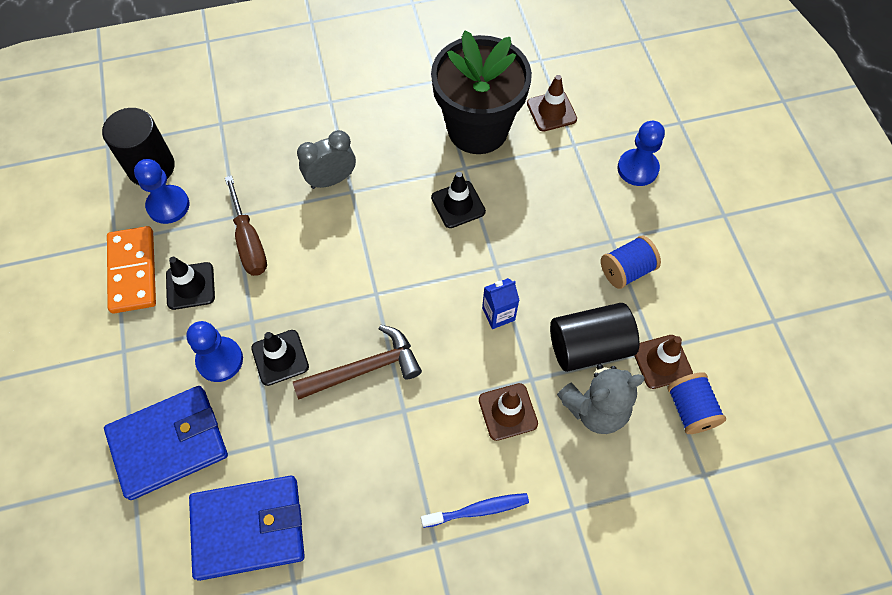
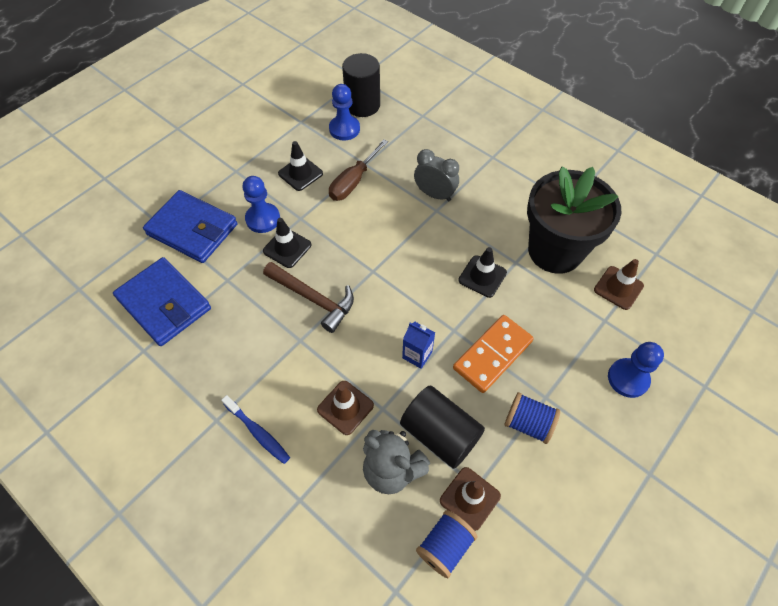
camera: 55 degrees right, 5 degrees down
(133, 271) = (288, 142): orange domino -> orange domino (492, 354)

